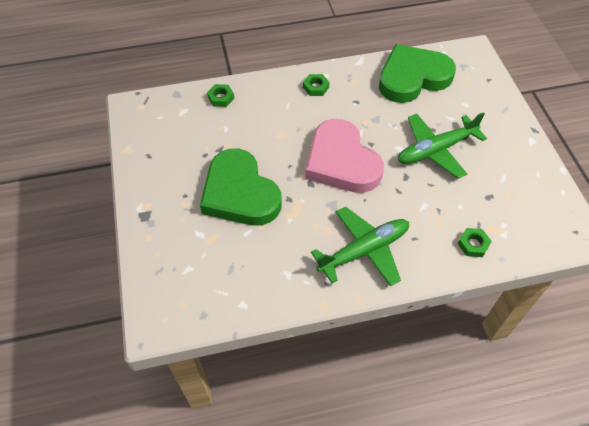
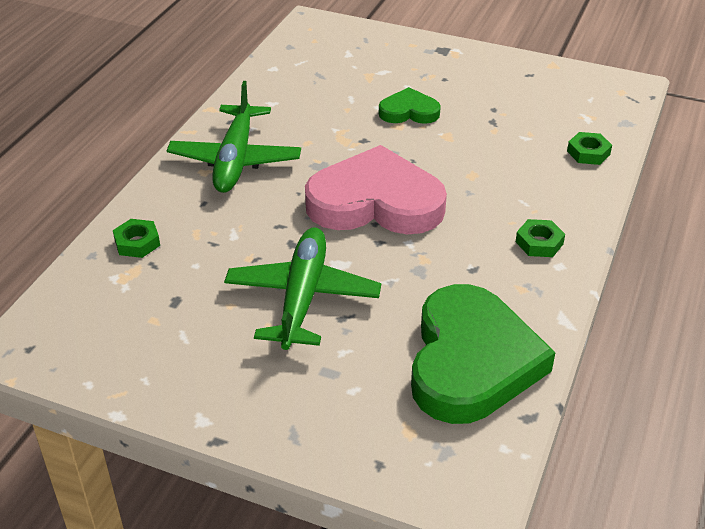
camera: 125 degrees right, 15 degrees down
(240, 193) = (409, 111): green heart -> green heart, size x0.49

